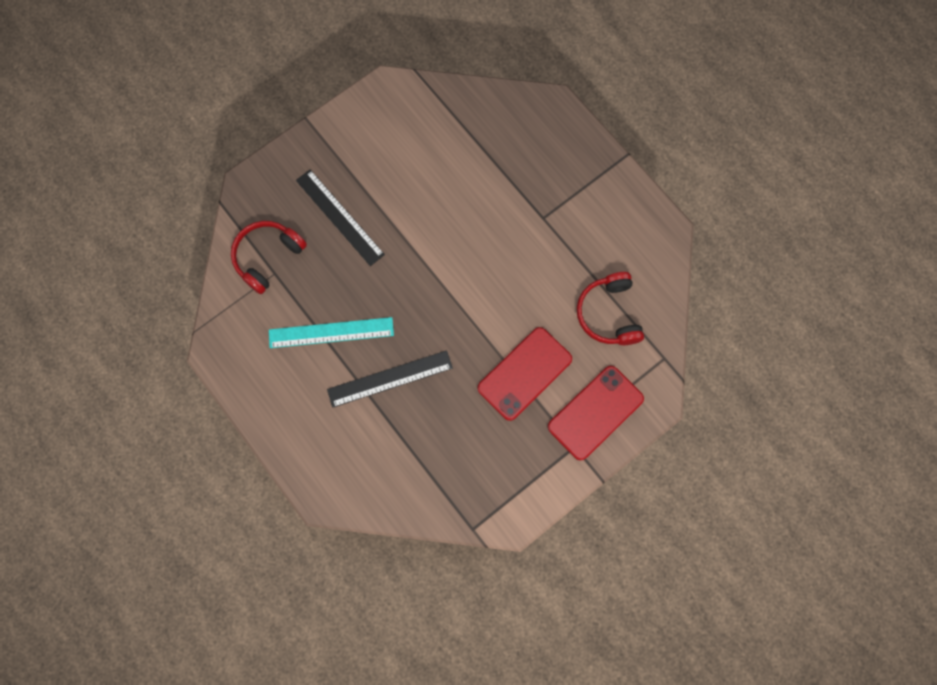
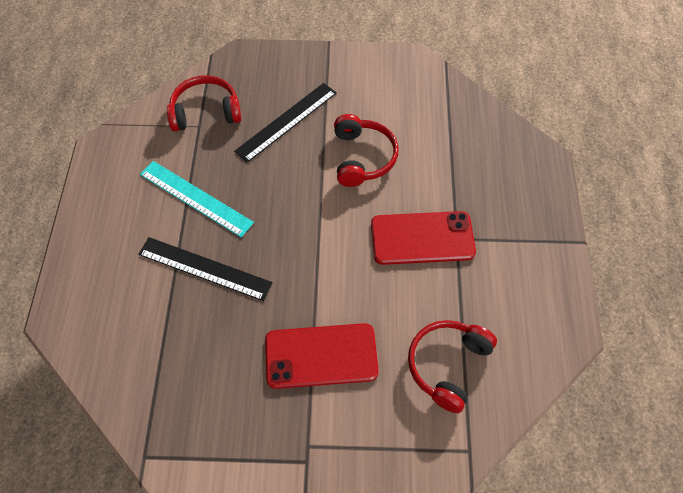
camera: 40 degrees right, 15 degrees down
(339, 217) = (286, 121): black ruler -> black ruler turned 45 degrees clockwise
(424, 204) = (362, 157): none -> red headphones
(595, 412) = (355, 446): red phone -> red phone (422, 238)

